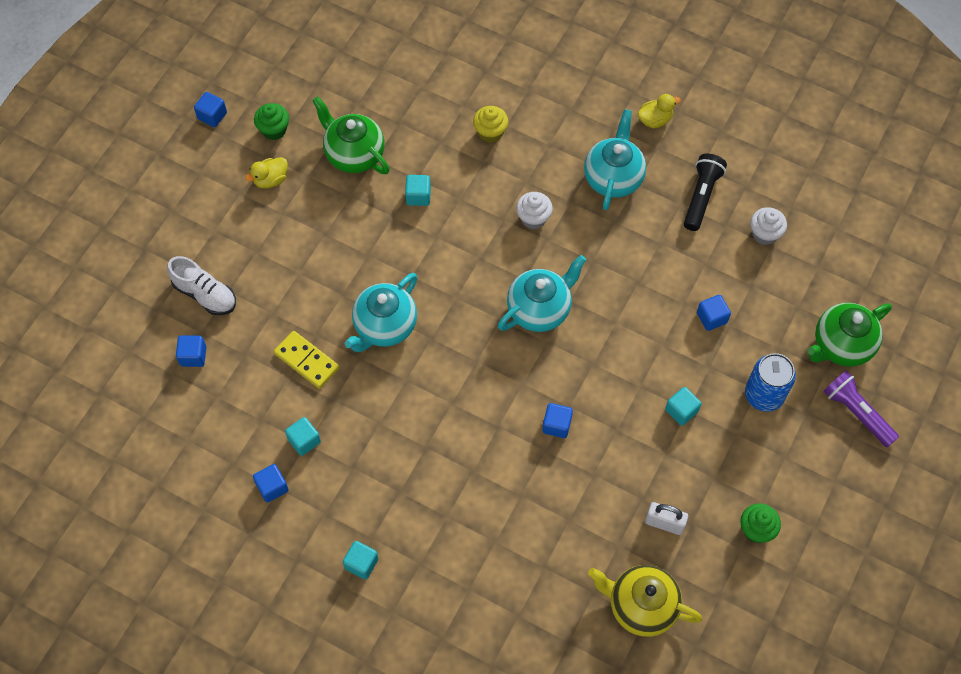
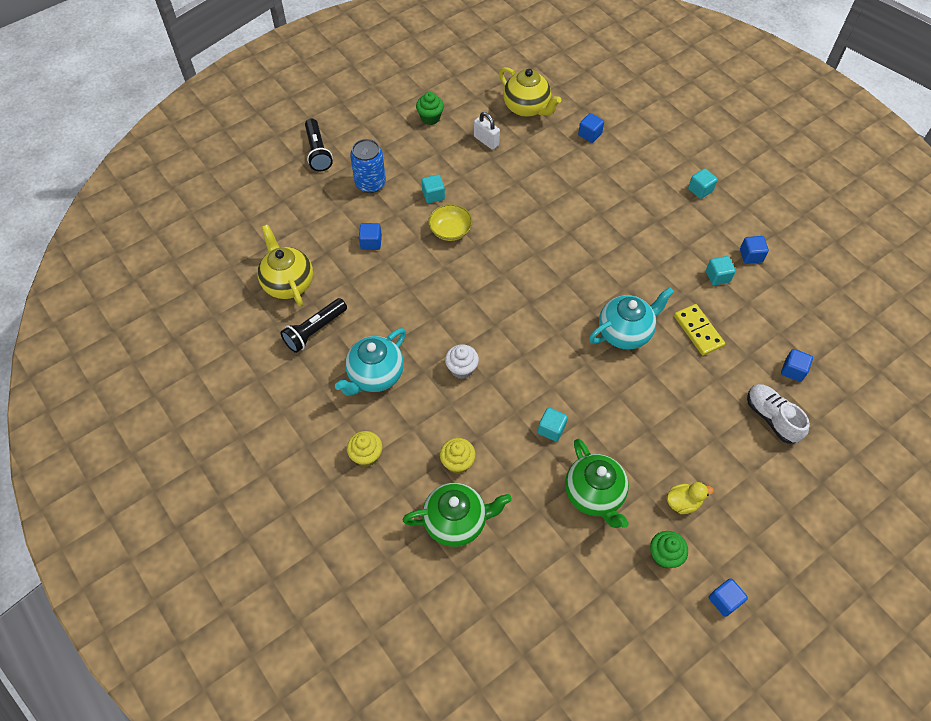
camera: 155 degrees left, 5 degrees down
(539, 309) = (495, 297): turquoise teapot -> none
(556, 425) = (525, 218): blue cube -> blue cube (589, 134)
(575, 106) = (366, 455): none -> yellow cupcake
(634, 371) = (450, 230): none -> yellow bowl
(655, 120) = (306, 412): yellow duck -> none
(764, 234) = (288, 283): white cupcake -> yellow teapot
(841, 345) = (295, 192): green teapot -> green teapot (456, 522)
(856, 413) = (318, 152): purple flashlight -> black flashlight

